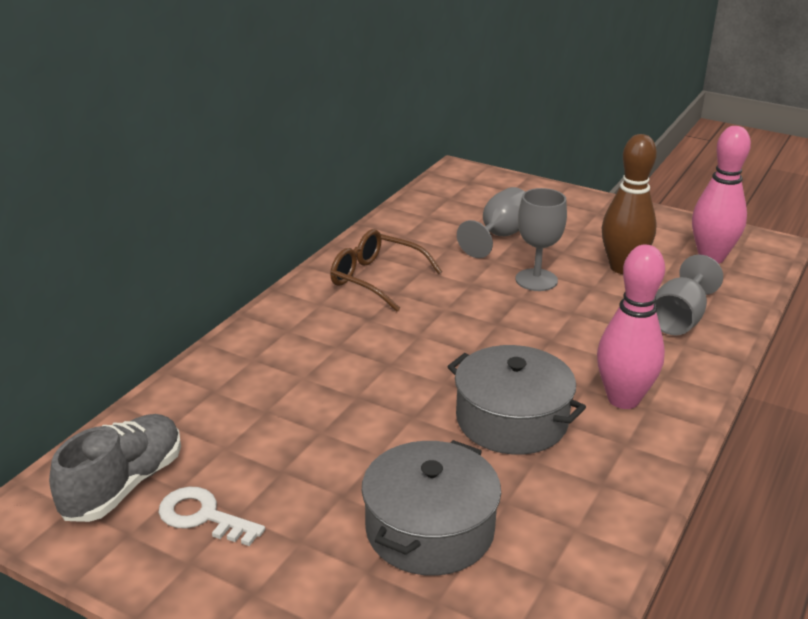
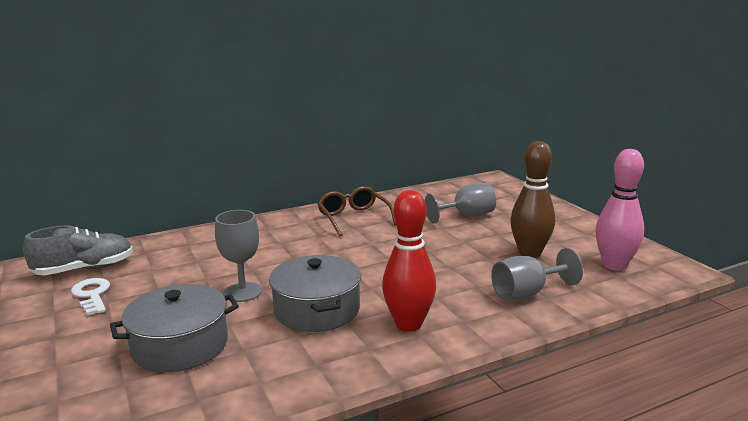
camera: 35 degrees right, 10 degrees down
(536, 280) = (454, 244): grey goblet -> grey goblet (243, 292)
(623, 399) = (408, 324): pink bowling pin -> red bowling pin

